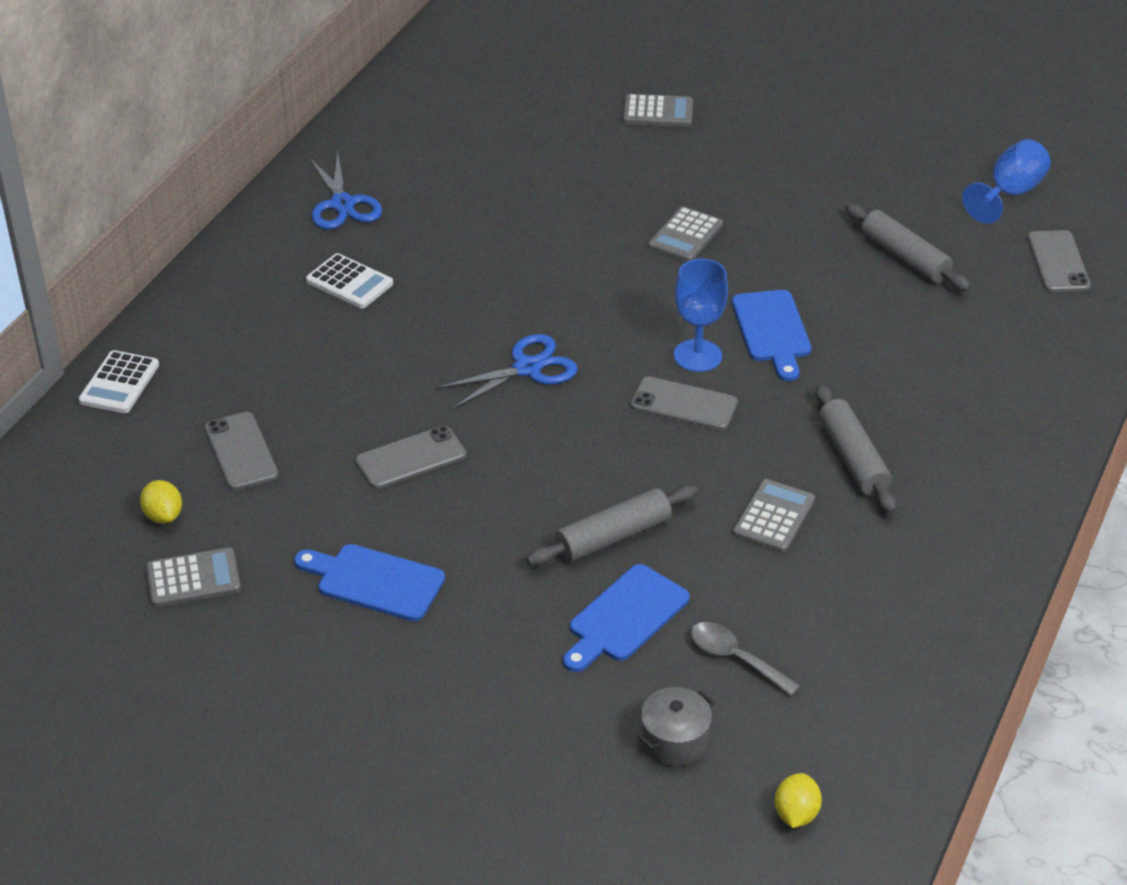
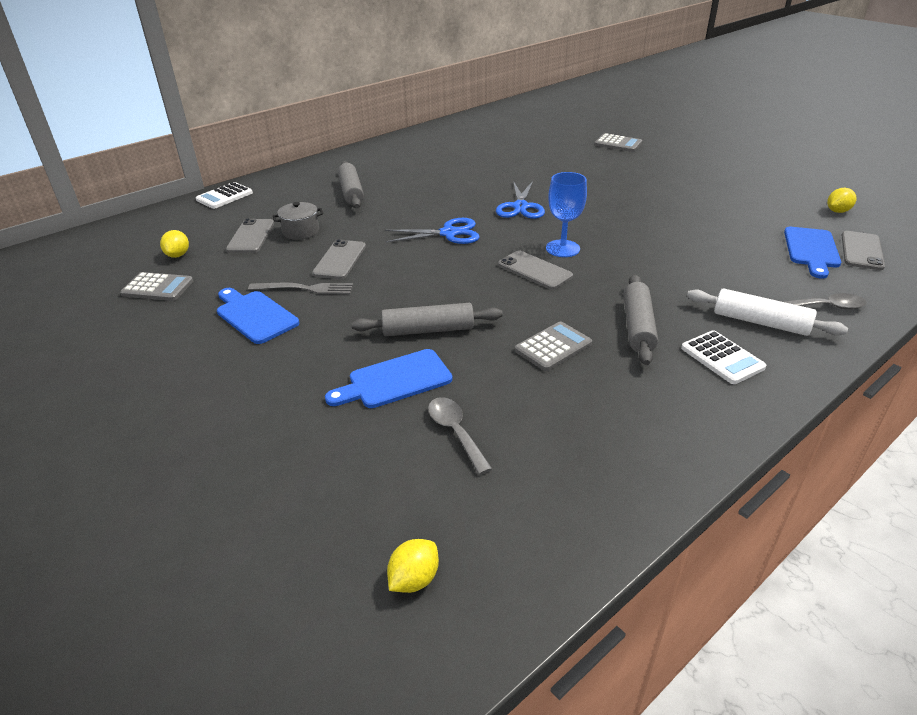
camera: 25 degrees right, 5 degrees down
(342, 204) = (411, 151): blue scissors -> blue scissors (520, 207)
(349, 282) = (384, 180): white calculator -> white calculator (722, 358)
(404, 520) = (304, 289): none -> grey fork
(411, 458) = (340, 260): grey phone -> grey phone turned 75 degrees counterclockwise
(674, 741) = (360, 479): grey pot -> grey pot (301, 231)
(685, 236) = (596, 194): grey calculator -> none
(772, 331) = (623, 246): blue cutting board -> blue cutting board (811, 250)
(904, 258) = (741, 228): grey rolling pin -> grey rolling pin (351, 192)
(983, 412) = (760, 322): none -> white rolling pin
(1010, 193) = (837, 211): blue goblet -> yellow lemon
(1044, 368) = (825, 307): none -> grey spoon

